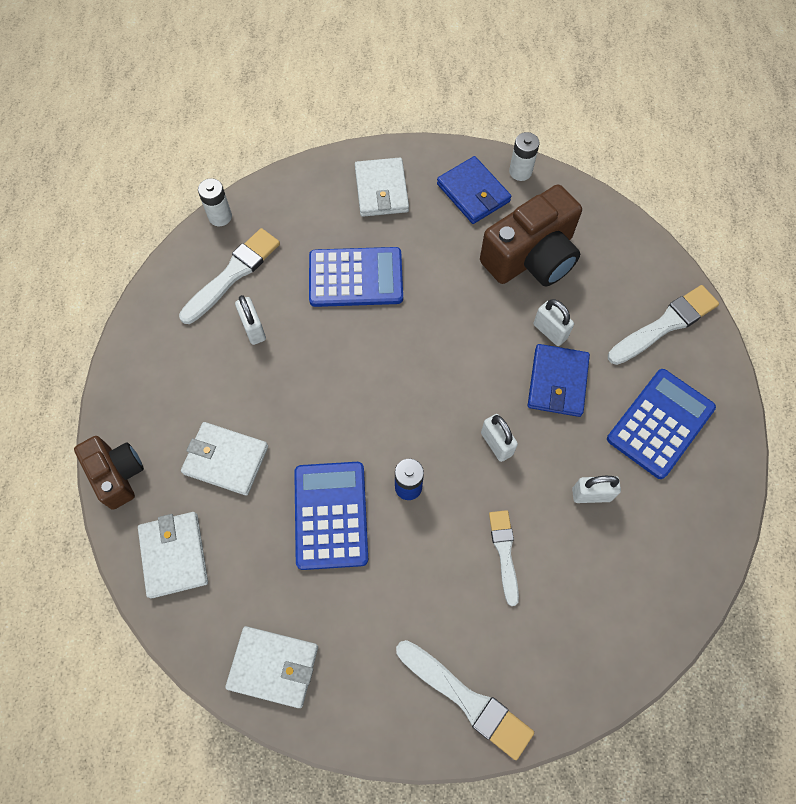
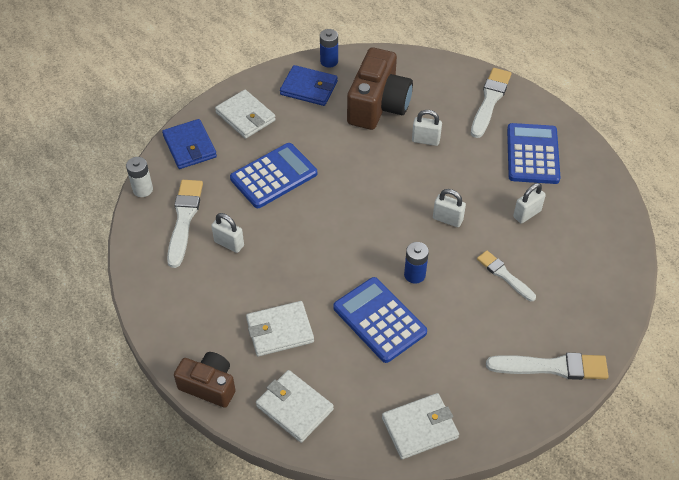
camera: 35 degrees left, 15 degrees down
(520, 171) = (329, 61): white battery -> blue battery
(557, 382) = (454, 165): blue wallet -> blue wallet (189, 146)

